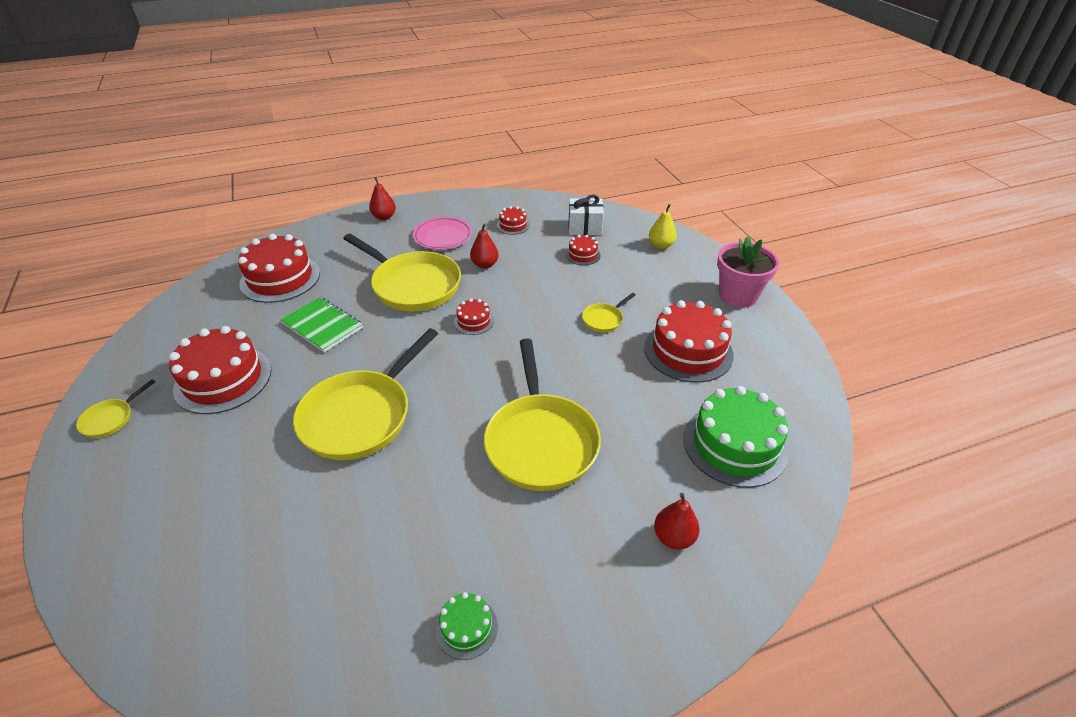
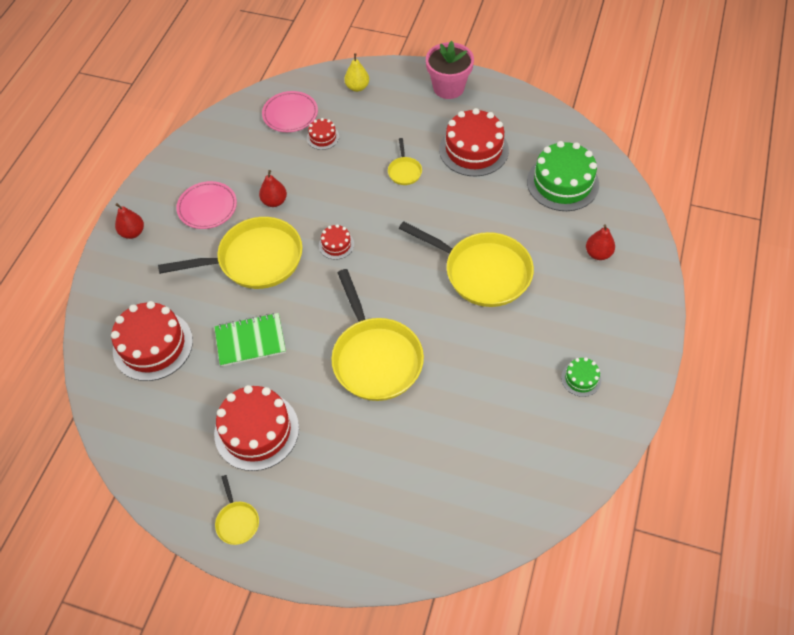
camera: 50 degrees left, 15 degrees up
(513, 225) = (240, 155): red cake -> none
(585, 227) = (290, 114): white gift -> pink plate

